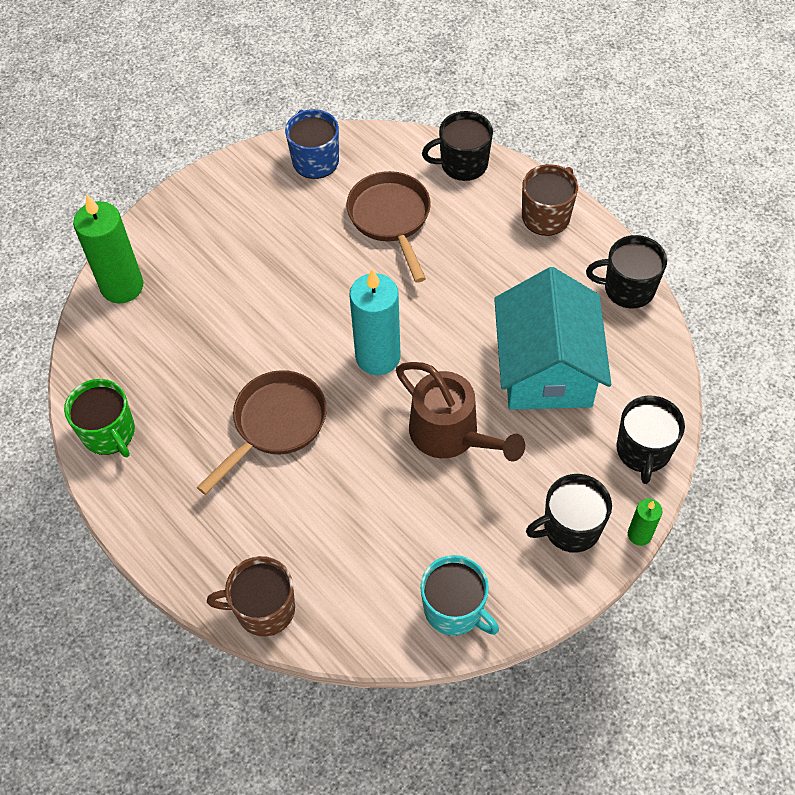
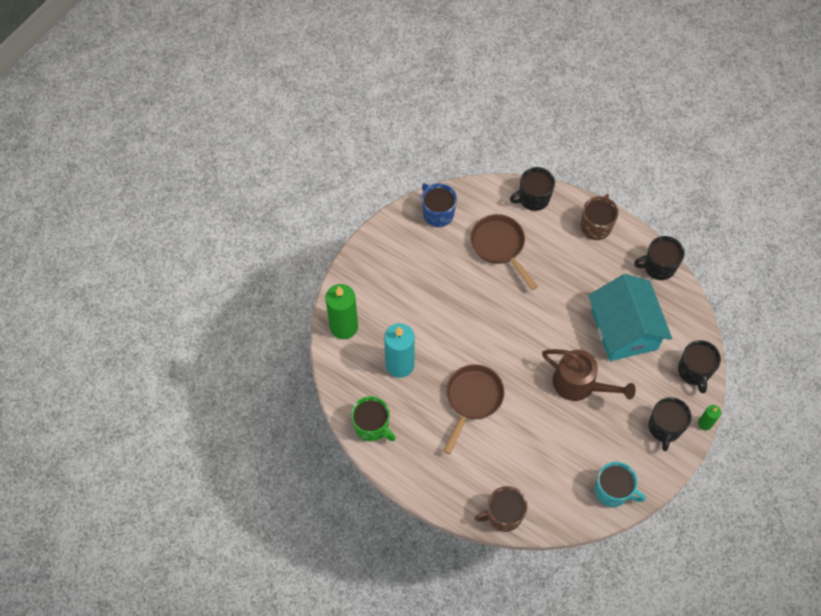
camera: 15 degrees left, 5 degrees up
(378, 357) = (520, 343): turquoise candle -> turquoise candle (400, 365)
(570, 527) = (665, 427): black mug -> black mug turned 45 degrees counterclockwise

